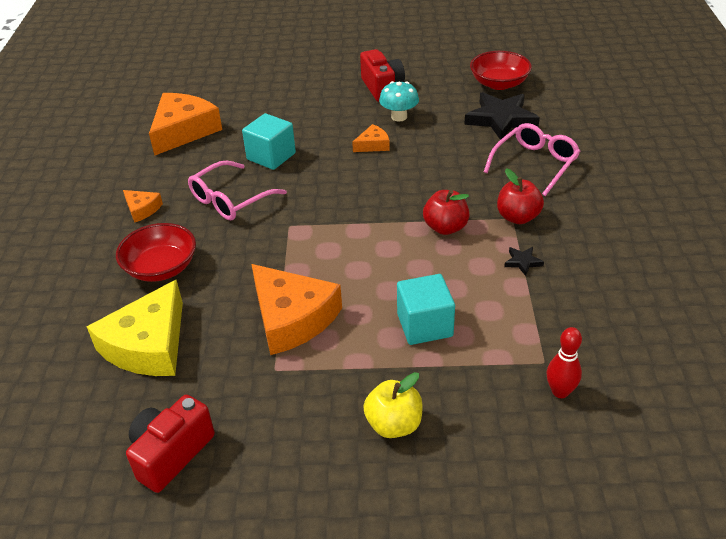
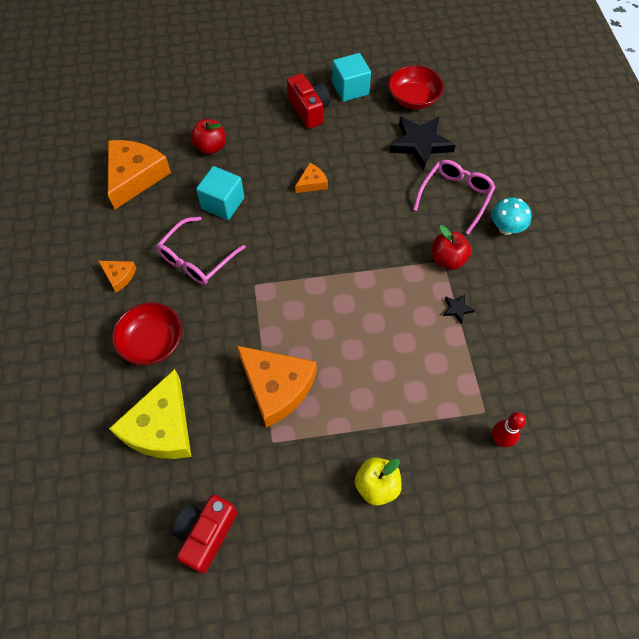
camera: 10 degrees left, 20 degrees up
(399, 117) = (330, 146): turquoise mushroom -> turquoise mushroom (506, 228)
(424, 325) = (386, 384): turquoise cube -> turquoise cube (350, 89)
(445, 227) = (389, 276): red apple -> red apple (210, 147)

